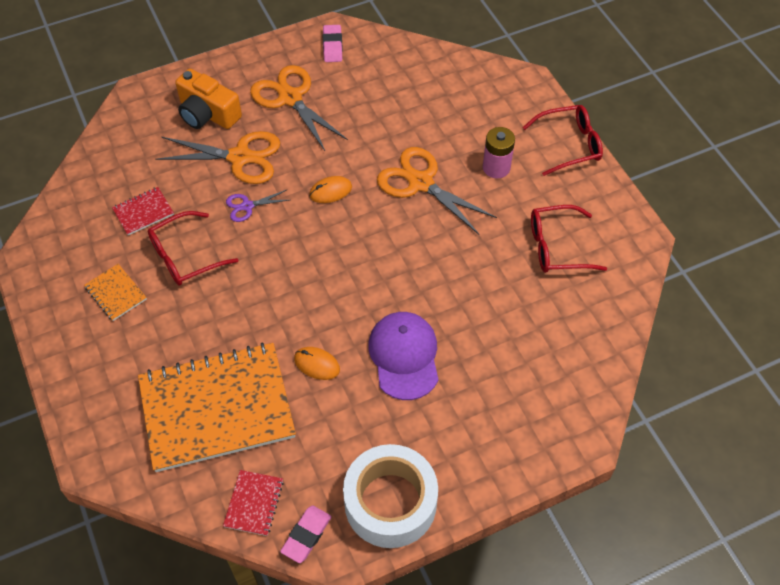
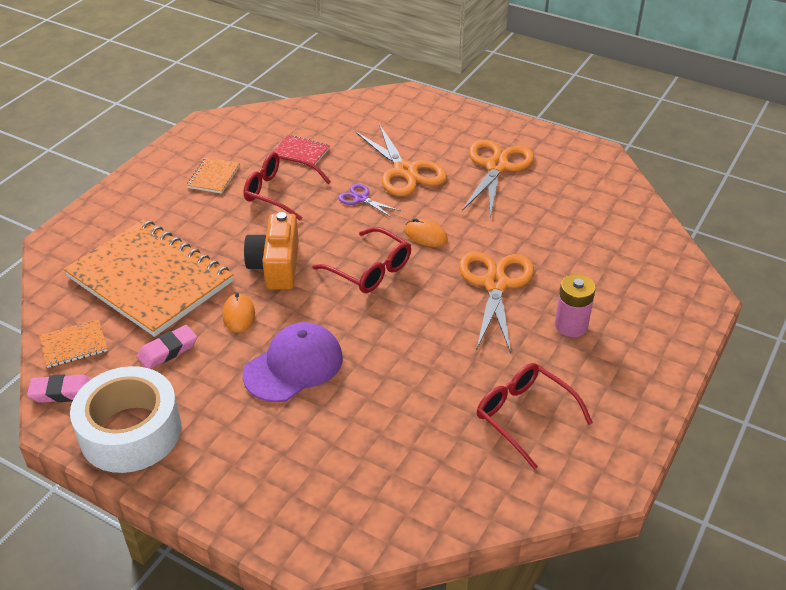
camera: 55 degrees right, 15 degrees down
(207, 113) = (429, 135): orange camera -> orange camera (276, 266)
(254, 503) = (74, 345): red notebook -> orange notebook
(332, 46) = (581, 161): pink eraser -> pink eraser (168, 351)
(569, 145) = (663, 365): red glasses -> red glasses (370, 270)

